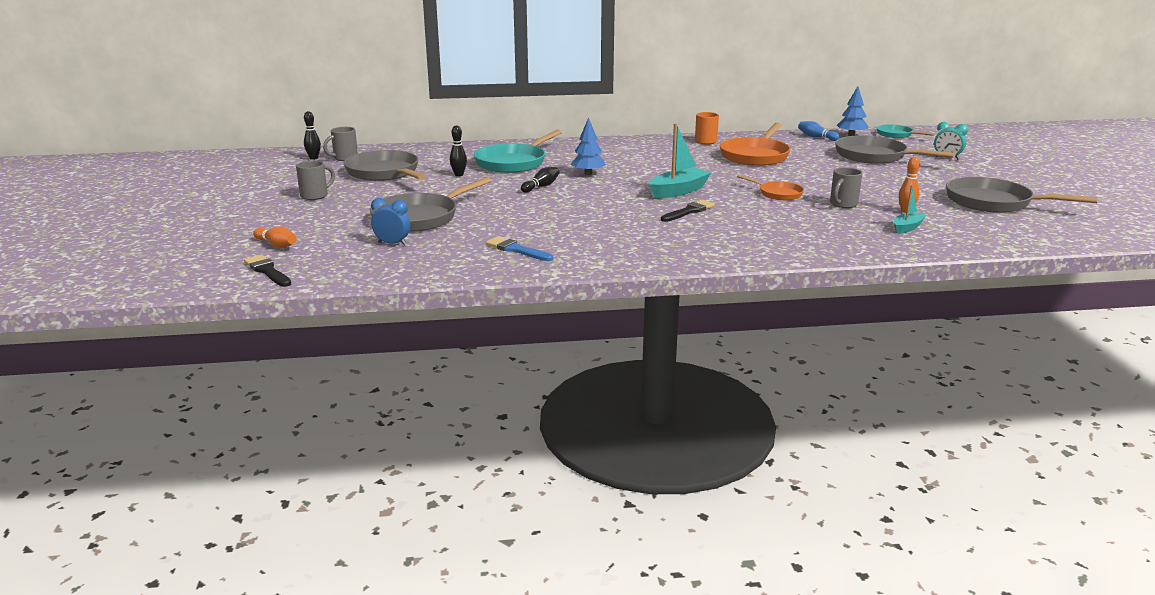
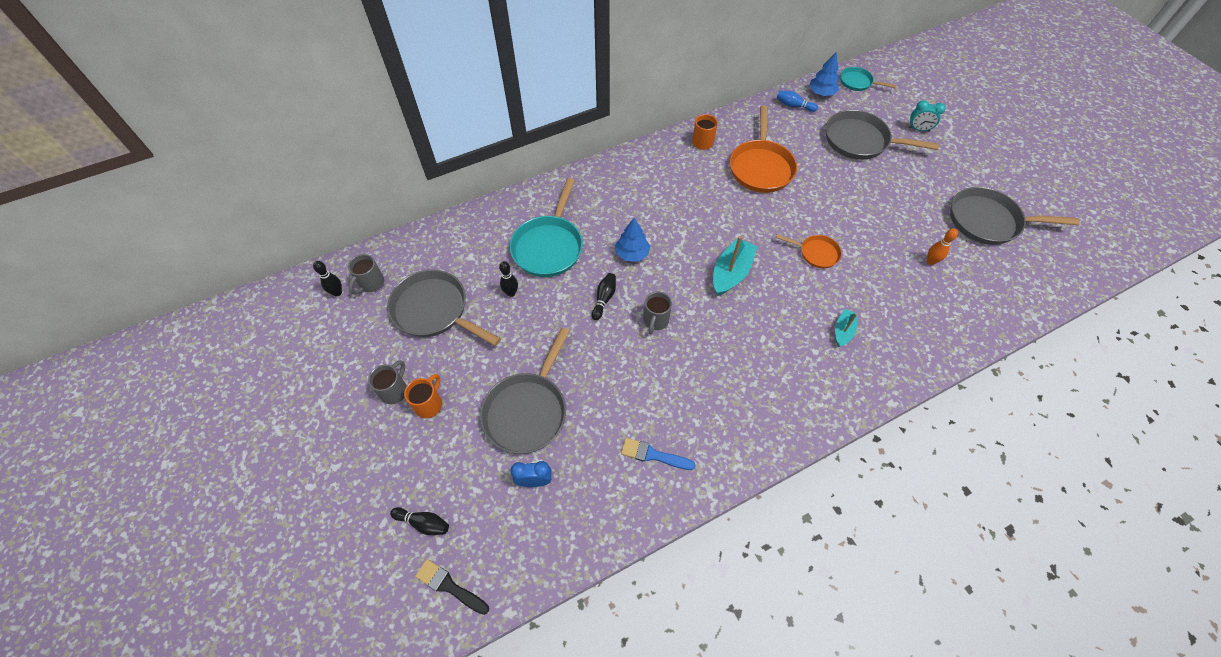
camera: 20 degrees left, 35 degrees up
(276, 245) = (423, 523): orange bowling pin -> black bowling pin
(338, 204) = (429, 404): none -> orange mug
(689, 211) = (760, 317): black brush -> none
(843, 204) = (877, 261): grey mug -> grey mug (655, 321)
(907, 228) = (944, 298): turquoise boat -> turquoise boat (843, 331)

